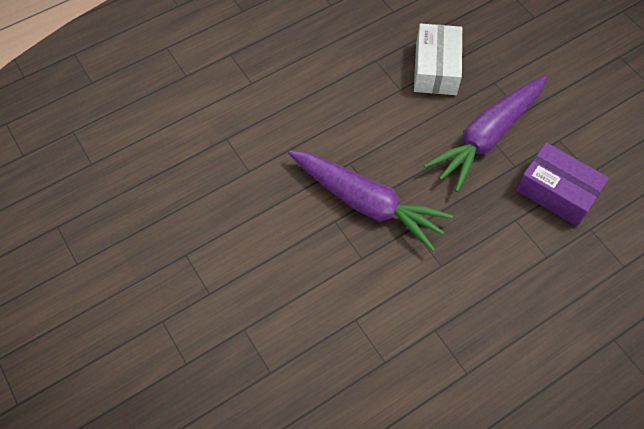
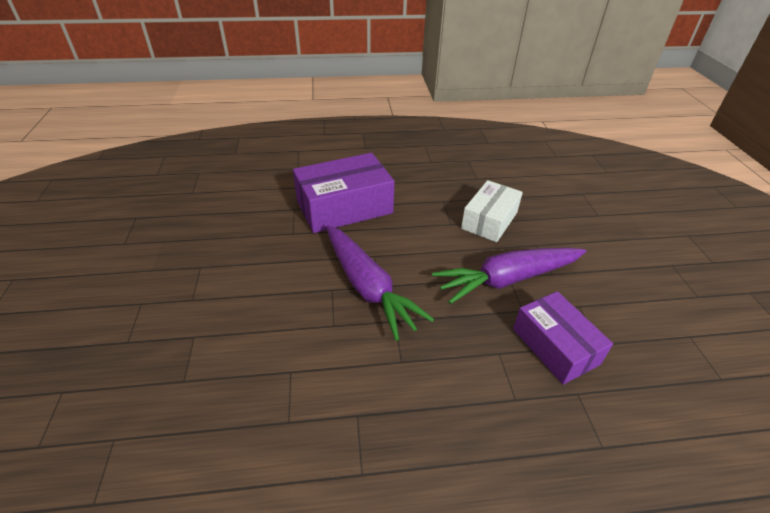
camera: 25 degrees right, 20 degrees down
(279, 112) = (344, 207): none -> purple box

